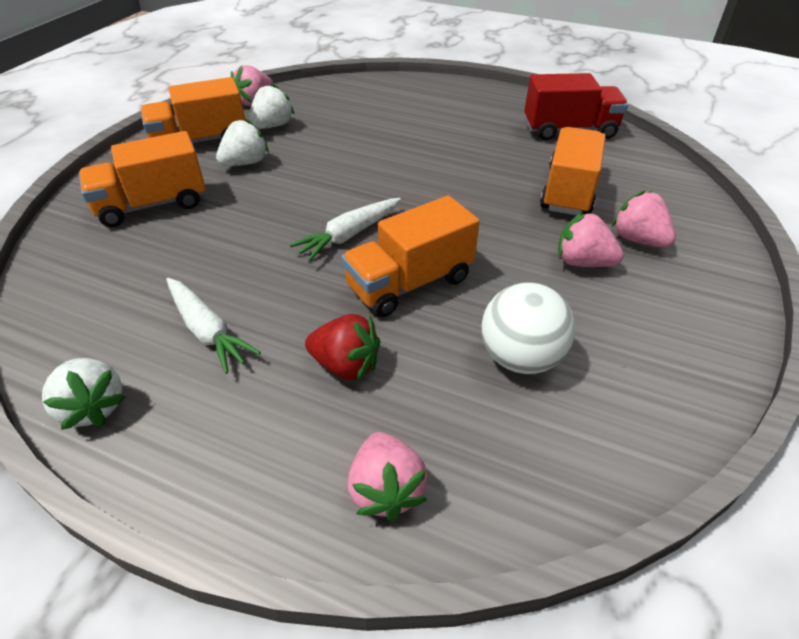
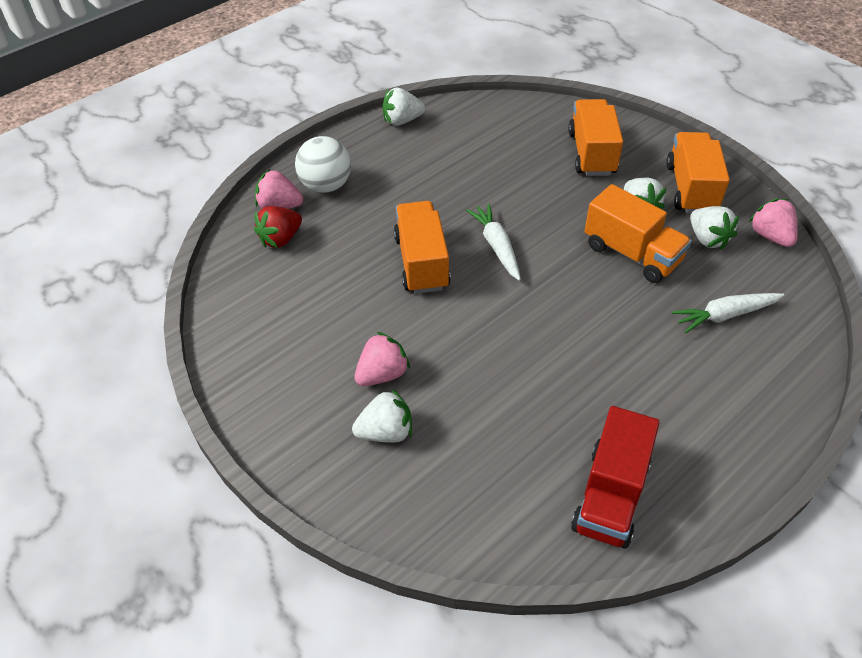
camera: 115 degrees right, 5 degrees up
(207, 331) = (434, 163): white carrot -> white carrot (724, 315)
(346, 365) = (368, 212): red strawberry -> red strawberry (280, 239)
(520, 358) = (318, 291): white ball -> white ball (326, 186)
(568, 191) = (484, 421): orange truck -> orange truck (632, 254)
(638, 239) = (386, 432): pink strawberry -> white strawberry

